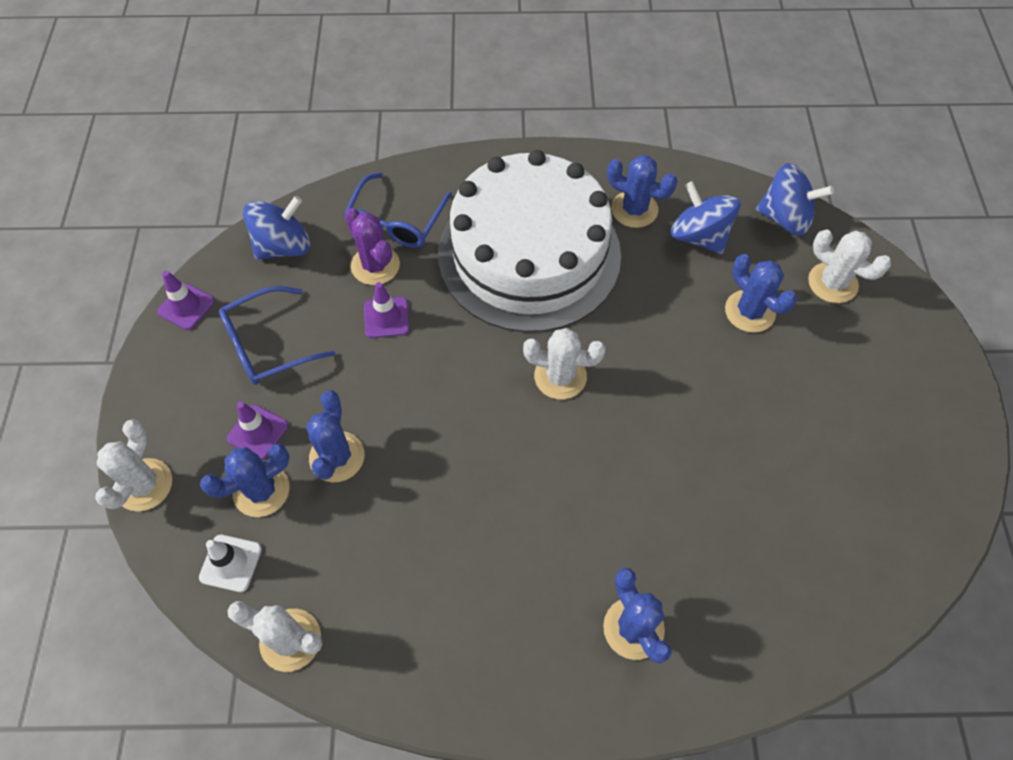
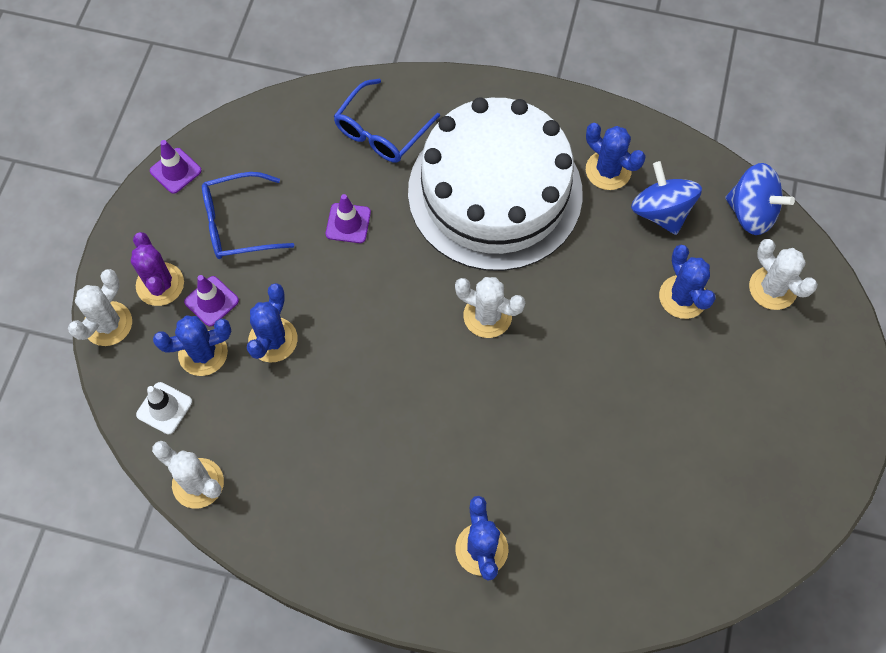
camera: 15 degrees right, 5 degrees up
(284, 246) = (274, 133): blue spinning top -> none
(375, 265) = (351, 170): purple cactus -> purple cactus (160, 284)

